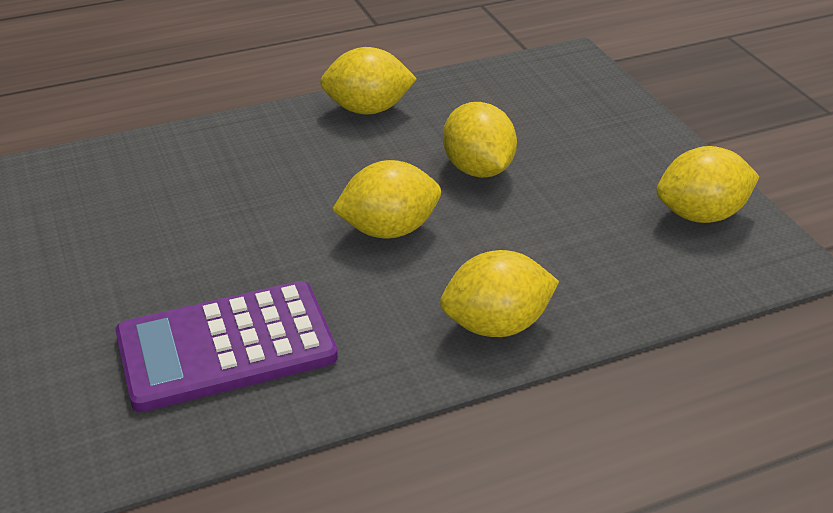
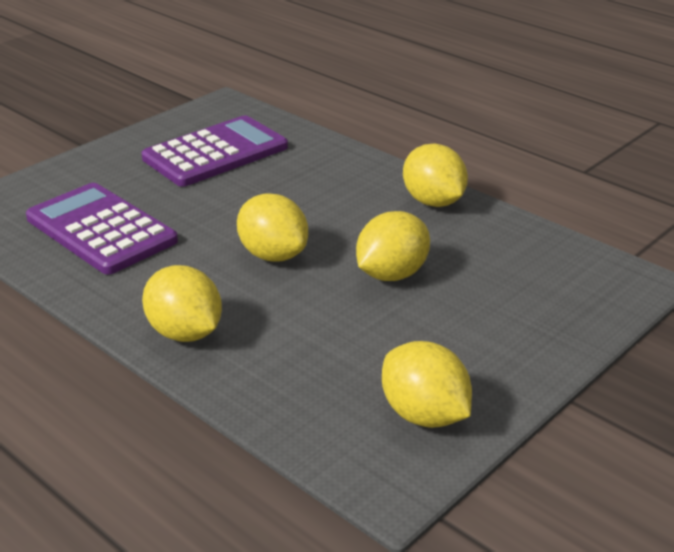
camera: 65 degrees right, 5 degrees down
(123, 215) = (215, 153): none -> purple calculator

